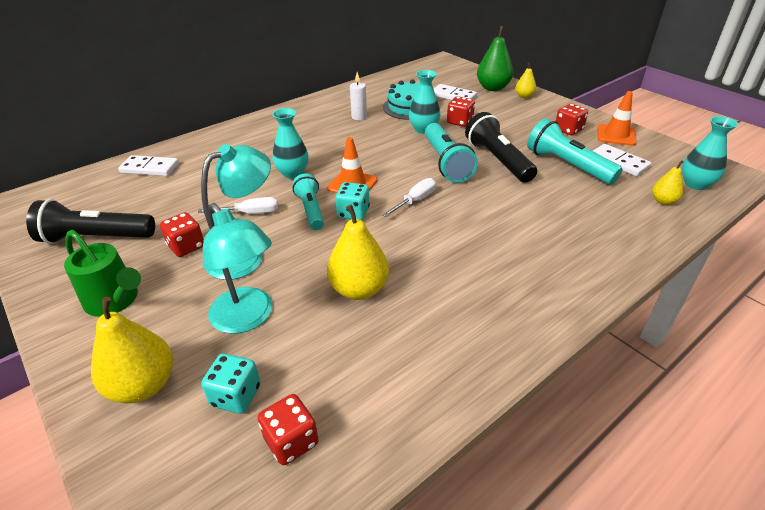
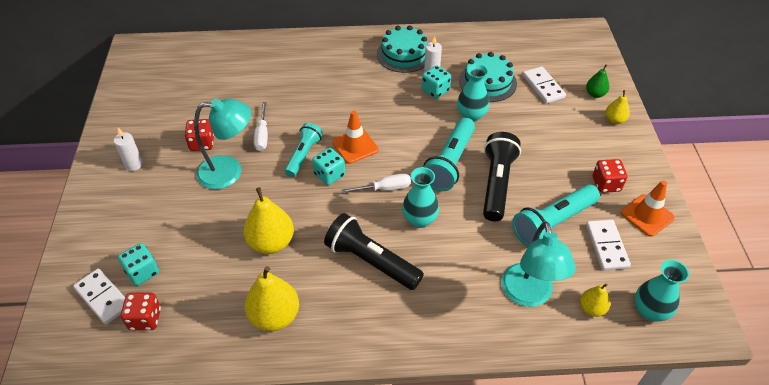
camera: 35 degrees right, 10 degrees up
(96, 238) = (158, 105): black flashlight -> black flashlight (371, 261)
(115, 300) = (134, 164): green watering can -> white candle
(143, 385) = (106, 235): yellow pear -> yellow pear (275, 316)
(150, 168) = (234, 55): white domino -> white domino (103, 298)
(247, 318) = (190, 223): turquoise lamp -> turquoise lamp (528, 295)
(249, 213) = (262, 135): white screwdriver -> white screwdriver turned 60 degrees clockwise
(293, 173) = (323, 111): turquoise vase -> turquoise vase (419, 219)
(321, 114) = (404, 54): none -> turquoise cake
(376, 125) = (435, 90): none -> turquoise dice
(459, 122) = (513, 122): red dice -> none
(493, 88) = (595, 94): green pear -> green pear, size x0.55
(567, 165) = (552, 223): turquoise flashlight -> turquoise flashlight turned 120 degrees counterclockwise

